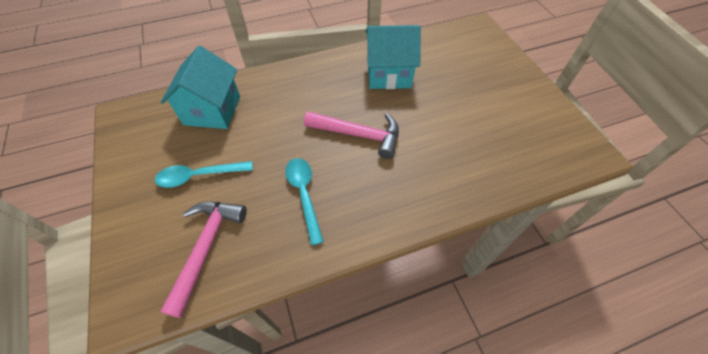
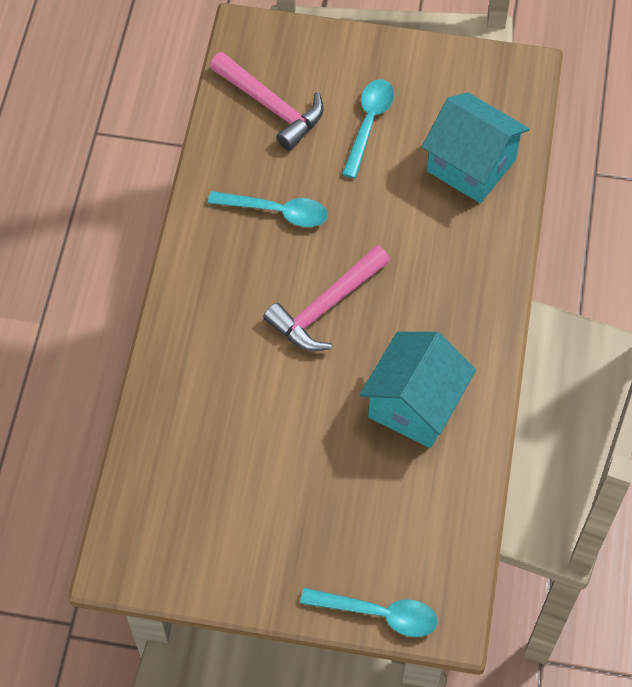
camera: 120 degrees right, 5 degrees up
(500, 46) = (379, 614): none -> turquoise spoon

